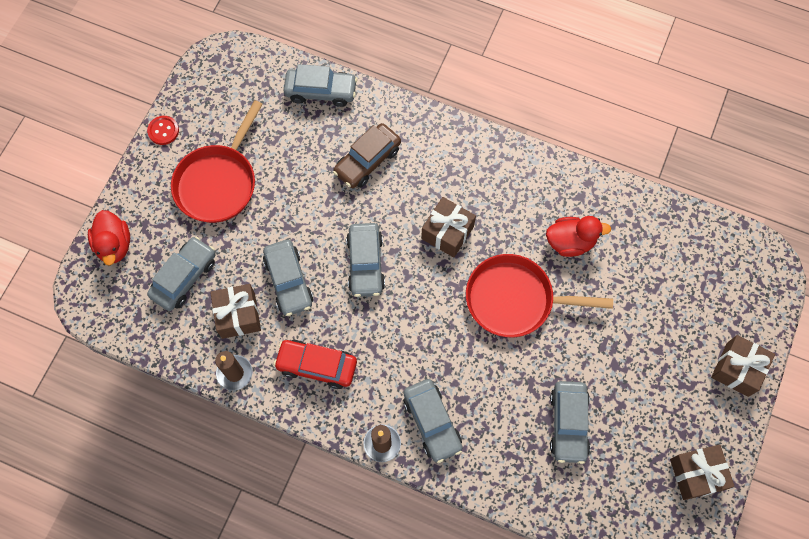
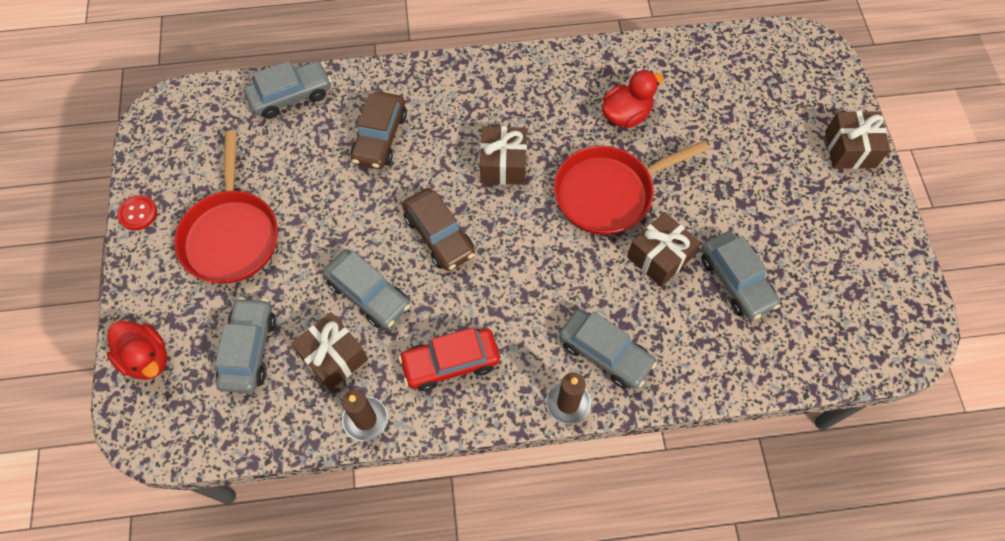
camera: 30 degrees left, 5 degrees down
(365, 264) = (439, 235): grey car -> brown car
(696, 474) = (881, 261): brown gift -> brown gift (659, 257)

